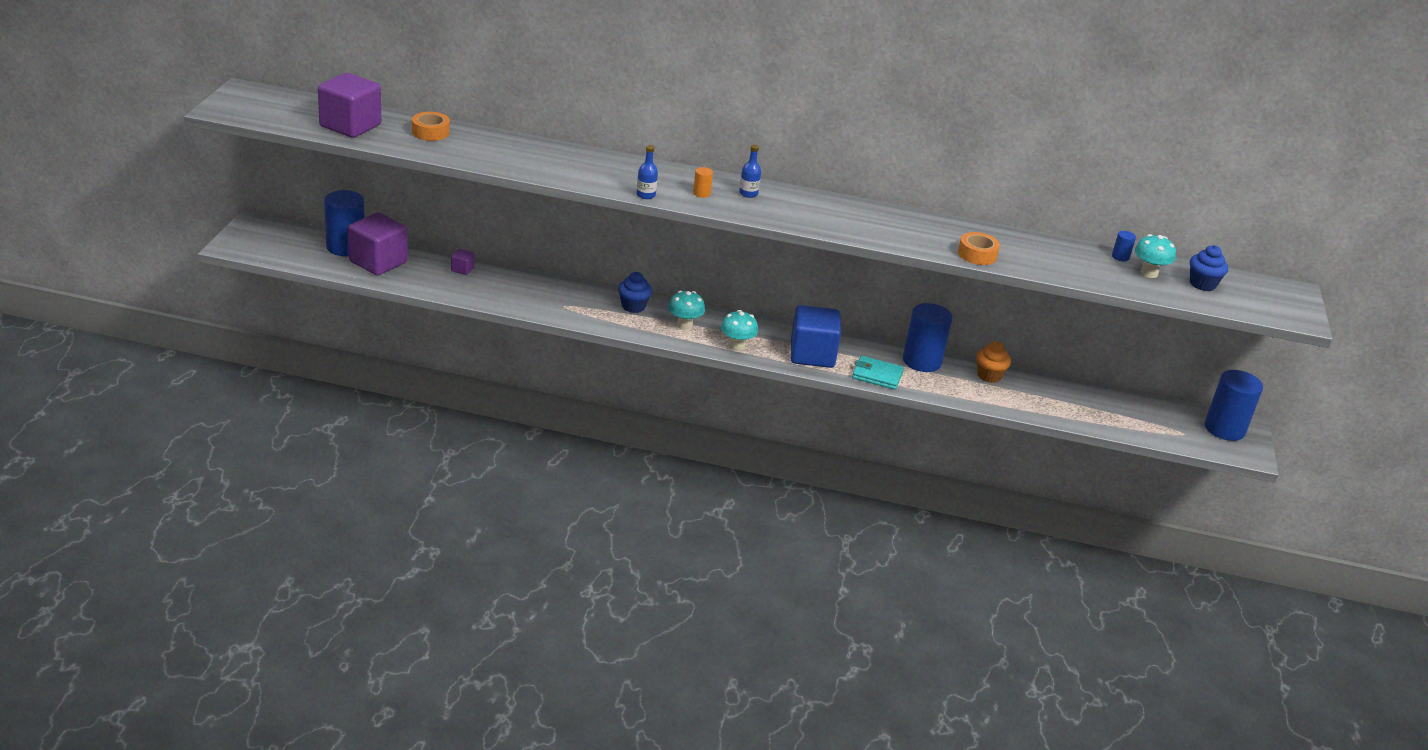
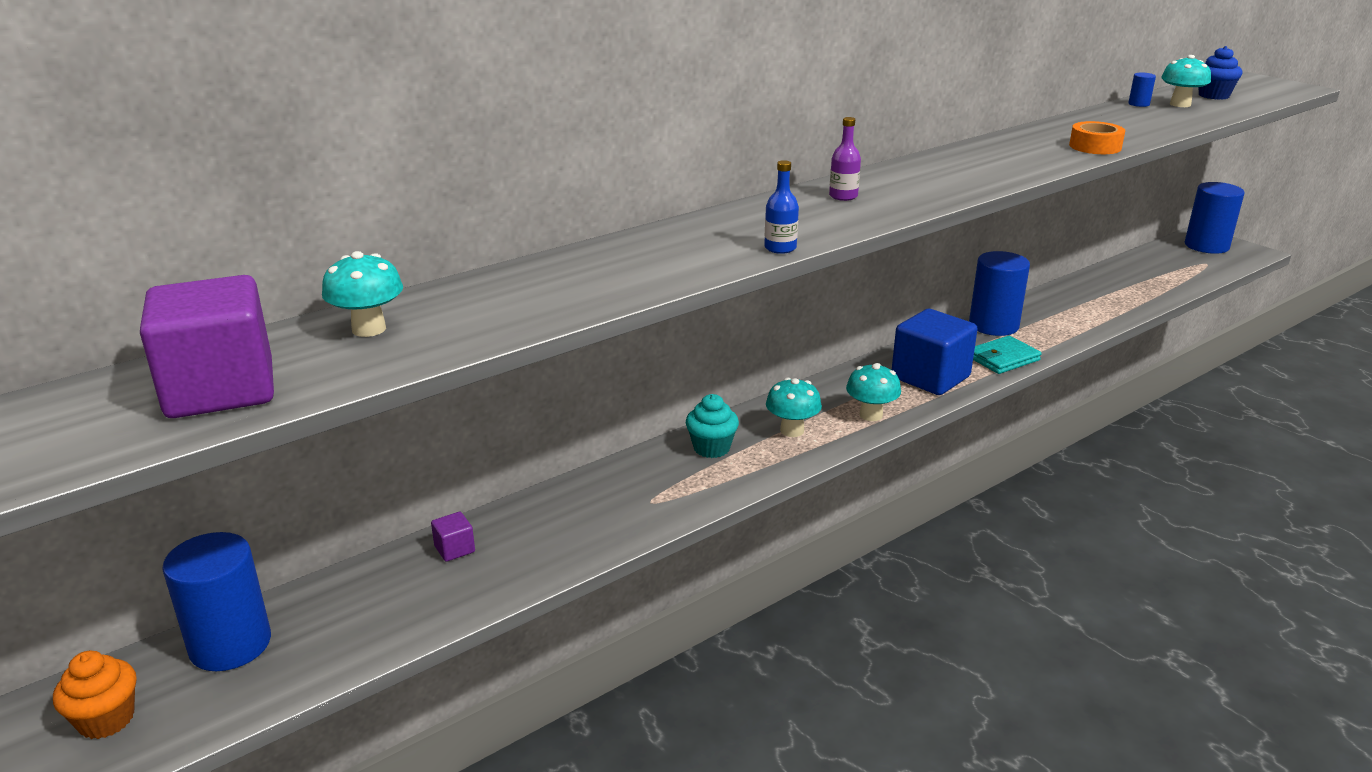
camera: 45 degrees left, 5 degrees down
(378, 262) = (323, 627): purple cube -> none
(430, 132) = (369, 329): orange tape -> turquoise mushroom
(633, 306) = (711, 448): blue cupcake -> turquoise cupcake
(701, 193) = (813, 218): orange cylinder -> none
(748, 193) = (843, 196): blue bottle -> purple bottle
(989, 376) = (1047, 305): orange cupcake -> orange cupcake (106, 719)

